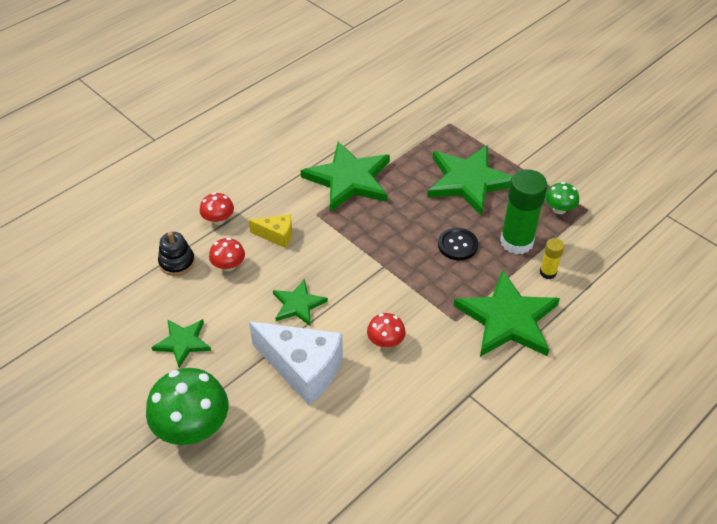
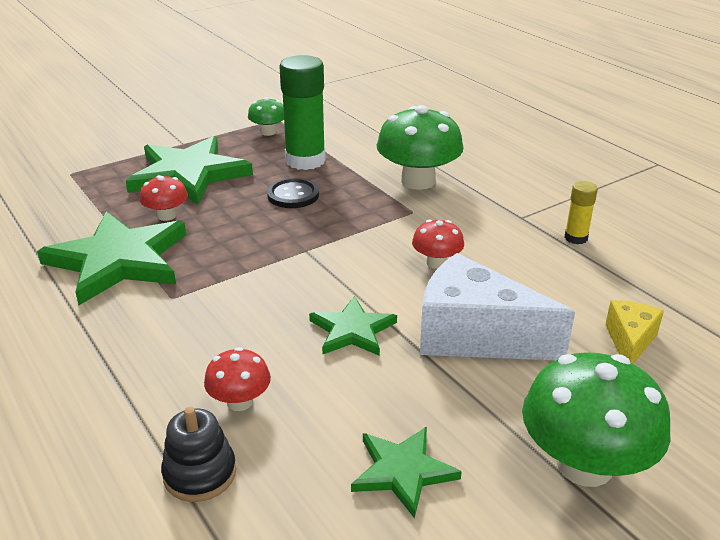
camera: 80 degrees left, 15 degrees down
(218, 220) = (118, 409): red mushroom -> red mushroom (166, 215)
(276, 235) = (196, 341): yellow cheese -> yellow cheese (629, 341)
(303, 369) = (474, 336): white cheese -> white cheese turned 105 degrees counterclockwise
(507, 319) = (418, 181): green star -> green mushroom
(548, 272) = (358, 151): yellow glue stick -> yellow glue stick (576, 238)

